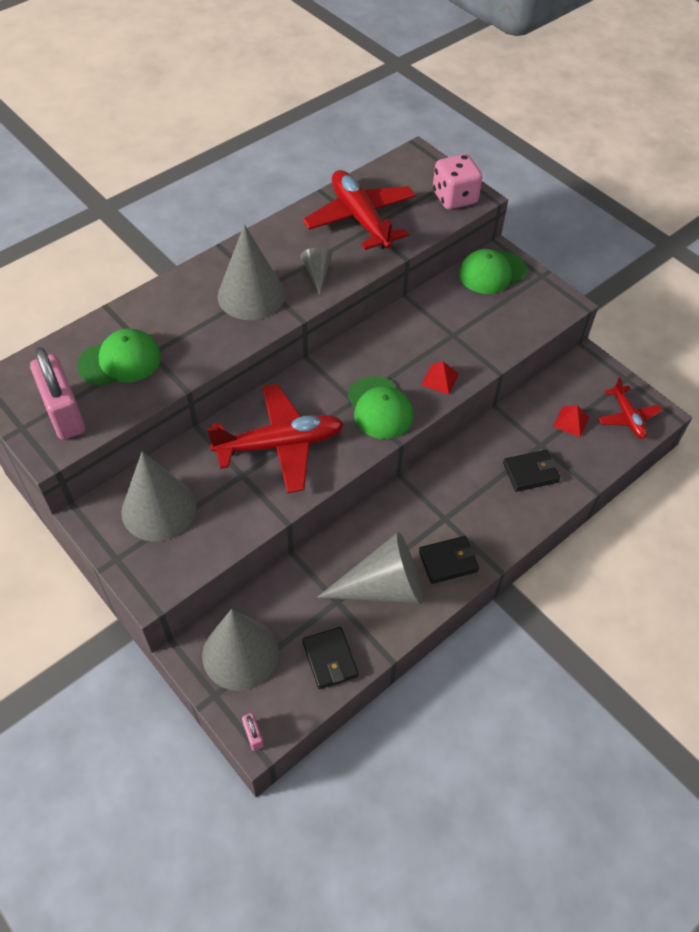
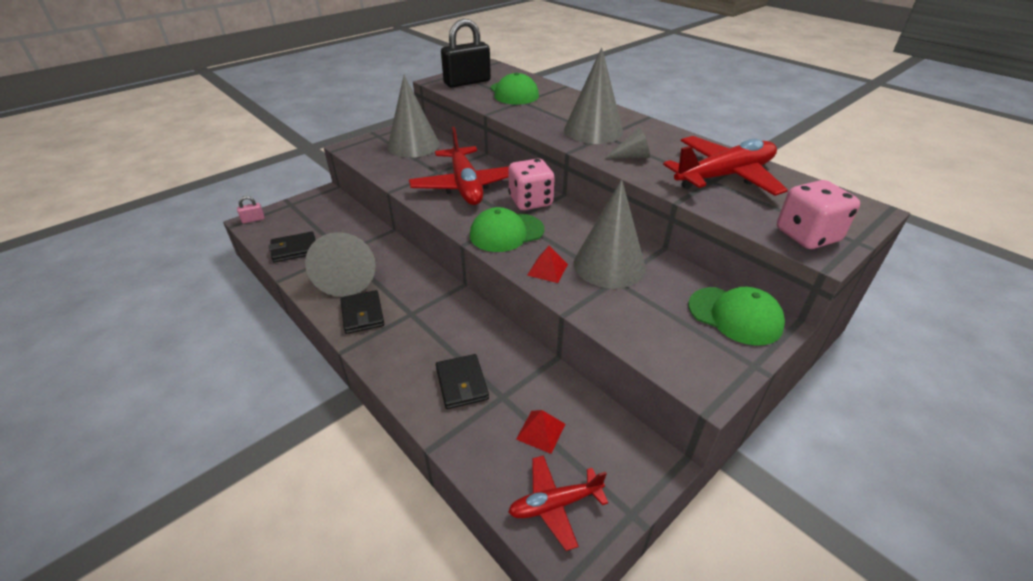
camera: 90 degrees right, 15 degrees down
(64, 413) = (467, 82): pink padlock -> black padlock
(240, 653) = (316, 212): grey cone -> grey cone (609, 265)
(319, 386) = (530, 201): none -> pink dice
(492, 272) = (735, 315): green cap -> green cap turned 150 degrees clockwise

